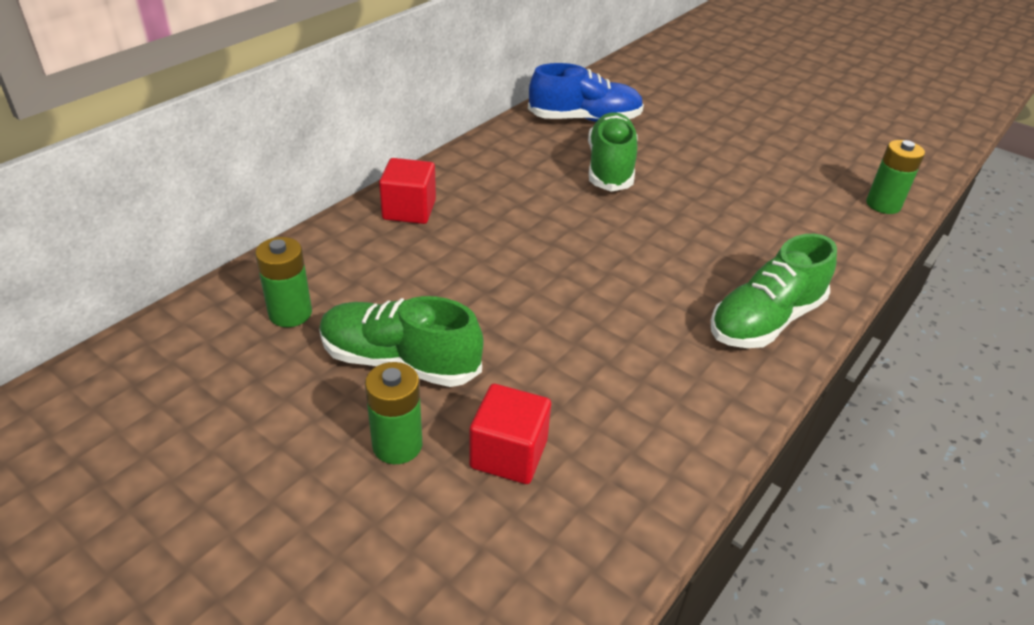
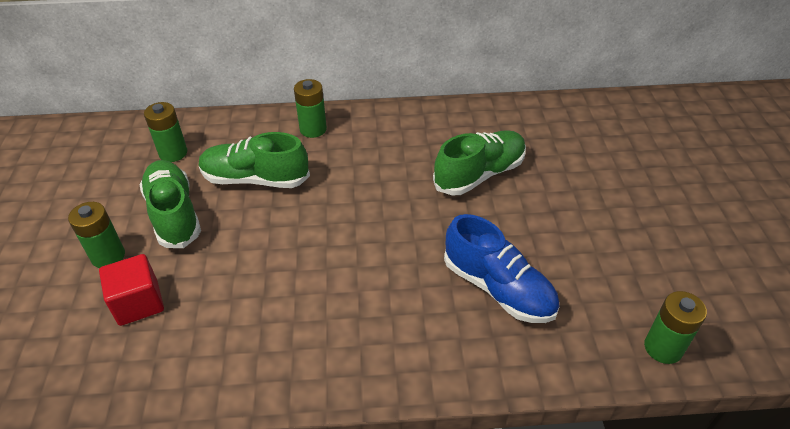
camera: 50 degrees right, 5 degrees up
(409, 210) = (313, 129): red cube -> green battery
(585, 119) = (522, 129): blue shoe -> blue shoe (498, 288)
(765, 320) = (396, 352): green shoe -> green shoe (255, 179)

